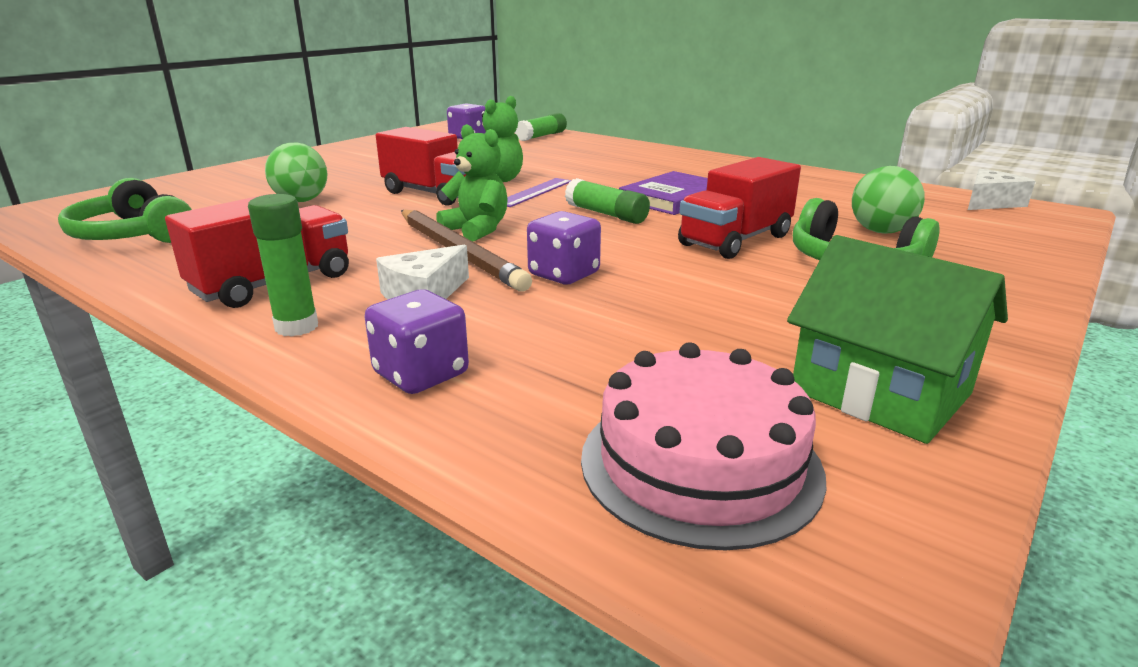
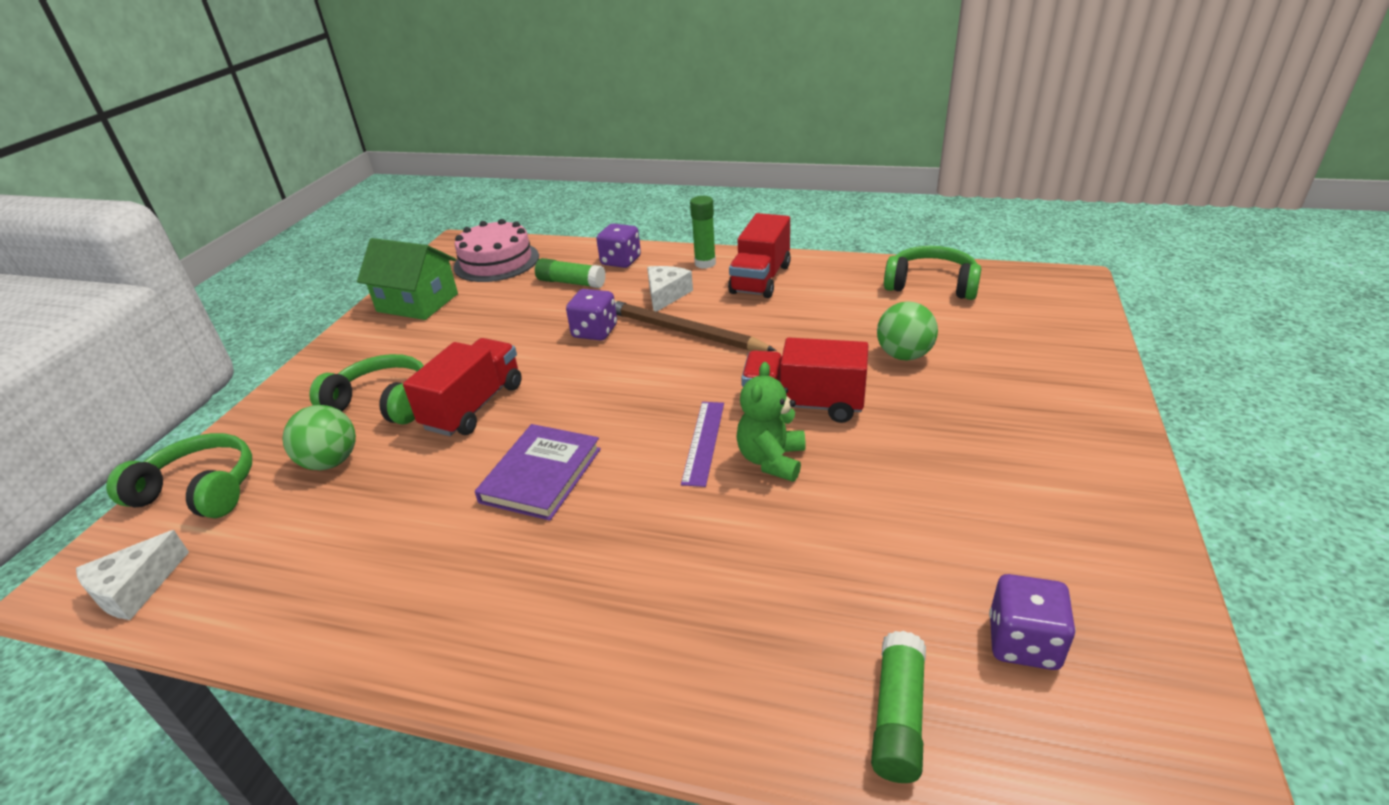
camera: 160 degrees right, 10 degrees up
(477, 230) = (697, 360): green teddy bear -> none
(606, 214) = (601, 417): green glue stick -> green glue stick (571, 283)
(1012, 236) = (200, 490): none -> green headphones

